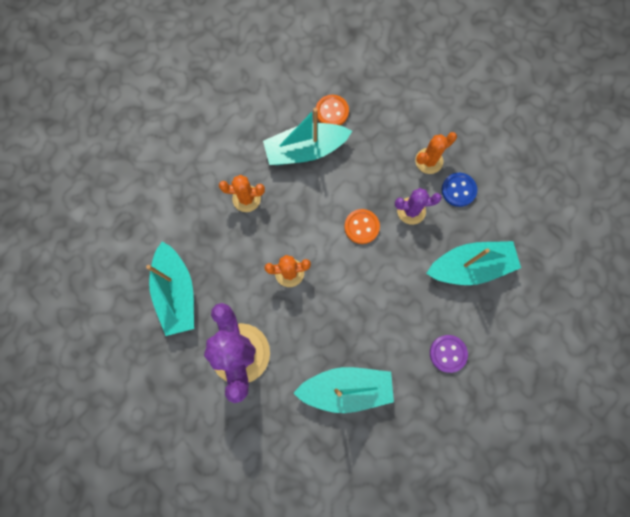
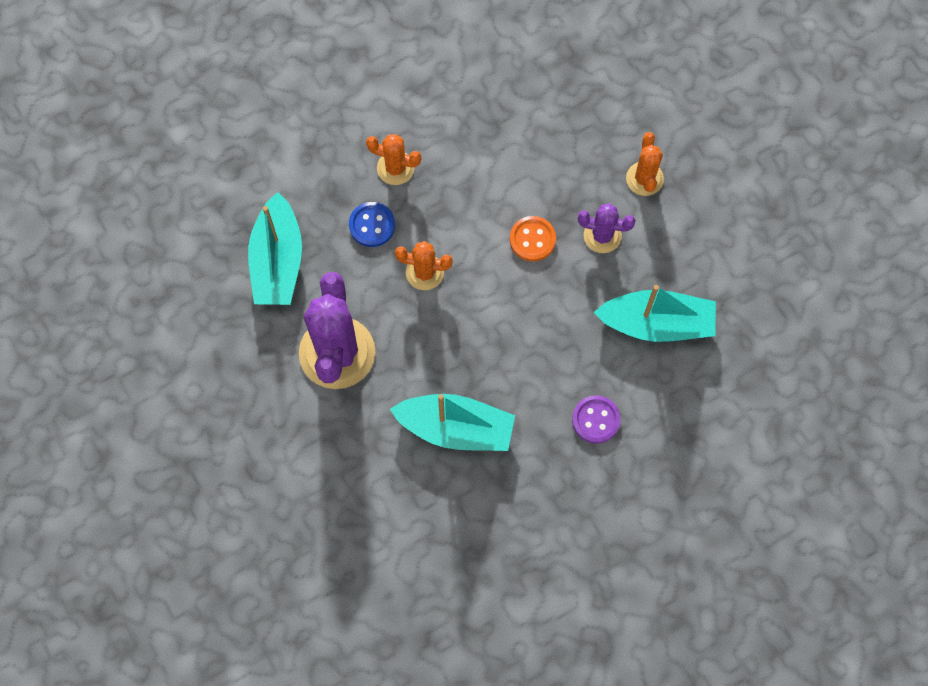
camera: 15 degrees right, 5 degrees down
(305, 150) = (488, 126): turquoise boat -> none
(332, 112) = (536, 85): orange button -> none
(429, 161) = (644, 179): orange cactus -> orange cactus turned 75 degrees counterclockwise
(458, 190) = (672, 225): blue button -> blue button (372, 225)

